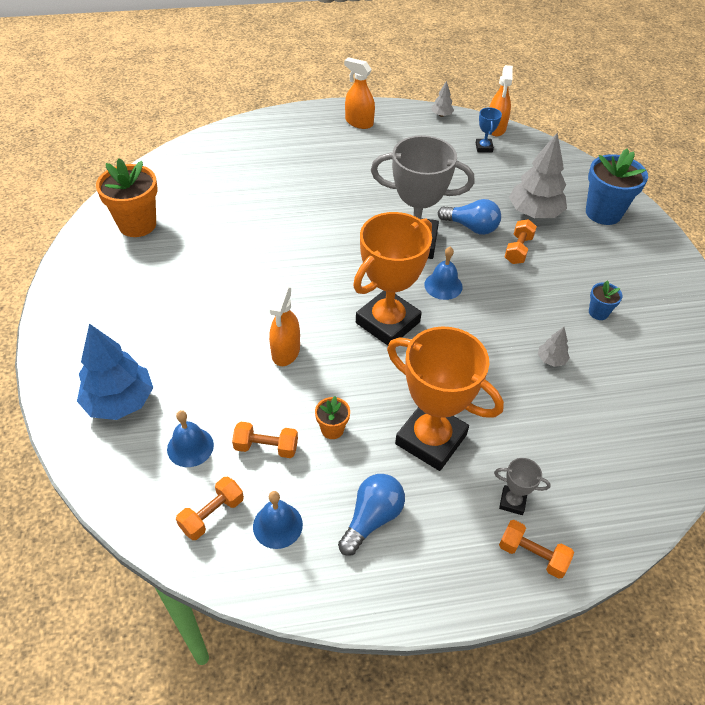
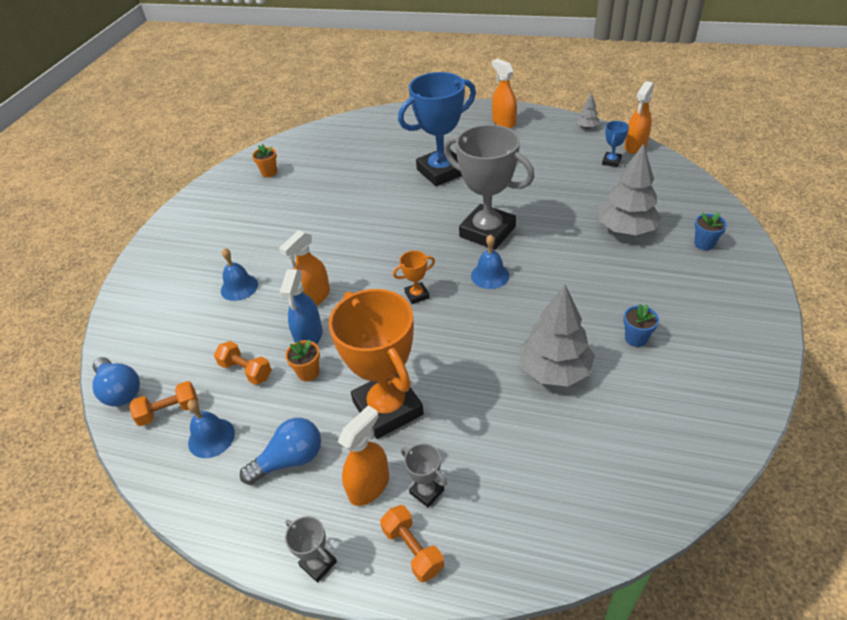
camera: 30 degrees right, 5 degrees down
(120, 402) = (166, 302): blue tree -> none
(137, 224) = (269, 172): orange flower pot -> orange flower pot, size x0.49
(190, 447) = (190, 352): blue bell -> blue bell (239, 287)
(308, 393) = (309, 336): none -> blue spray bottle
(330, 187) = (441, 171): none -> blue trophy
(387, 322) = (417, 295): orange trophy -> orange trophy, size x0.42
(460, 515) = (369, 486): none -> orange spray bottle
(461, 599) = (318, 564): none -> grey trophy
(471, 227) = (552, 230): blue light bulb -> blue light bulb (120, 391)
(518, 250) = (587, 260): orange dumbbell -> none
(551, 360) = (554, 370): grey tree -> grey tree, size x2.18
(603, 213) = (704, 244): blue flower pot -> blue flower pot, size x0.49

